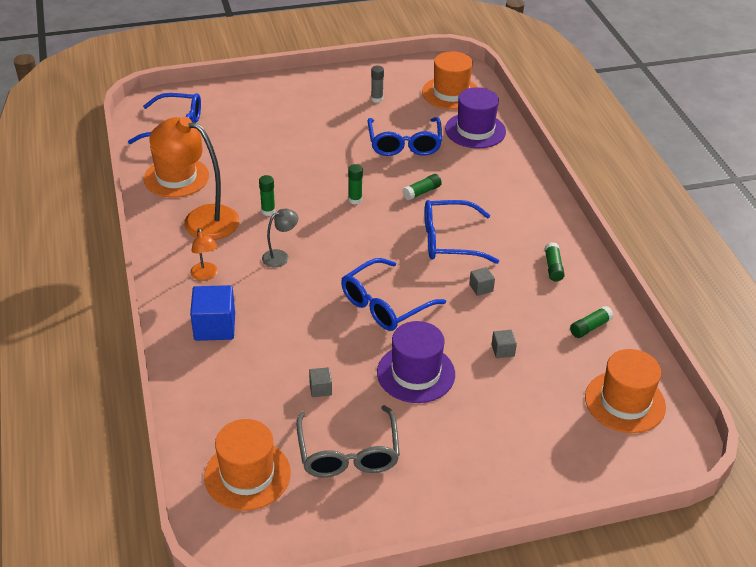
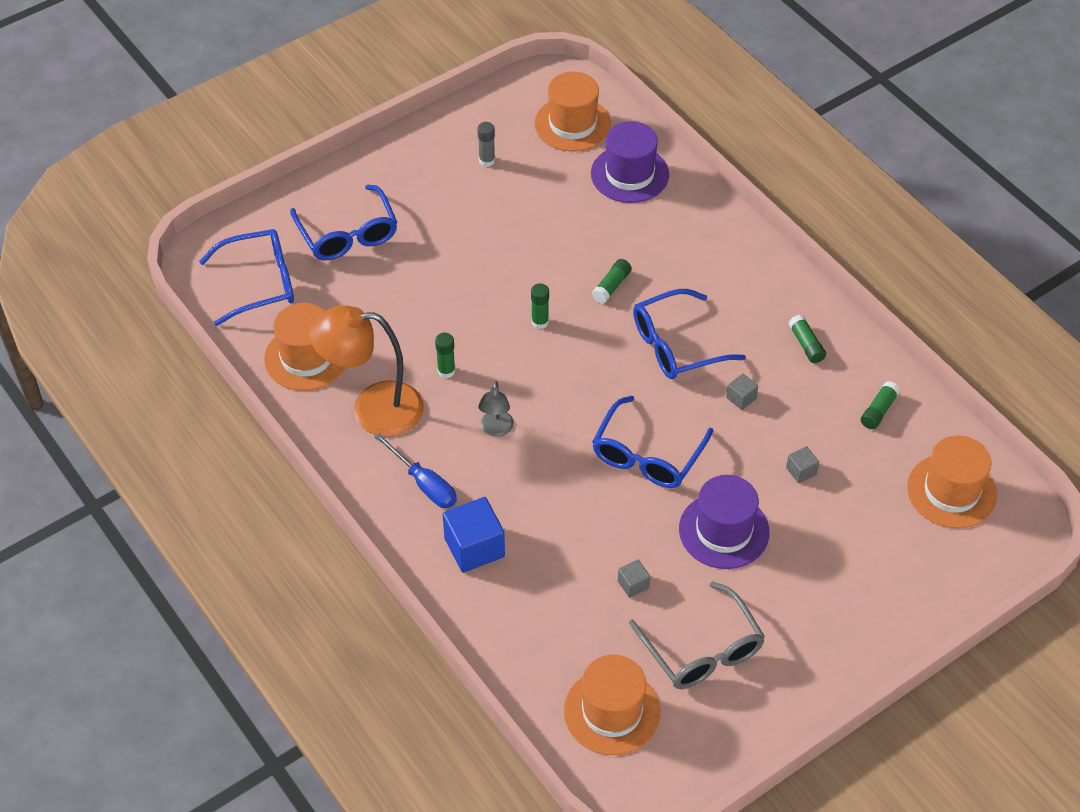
camera: 20 degrees left, 10 degrees up
(205, 275) = (424, 484): orange lamp -> blue screwdriver
(280, 256) = (496, 429): grey lamp -> grey lamp turned 150 degrees clockwise
(404, 144) = (556, 221): blue glasses -> blue glasses (347, 234)

